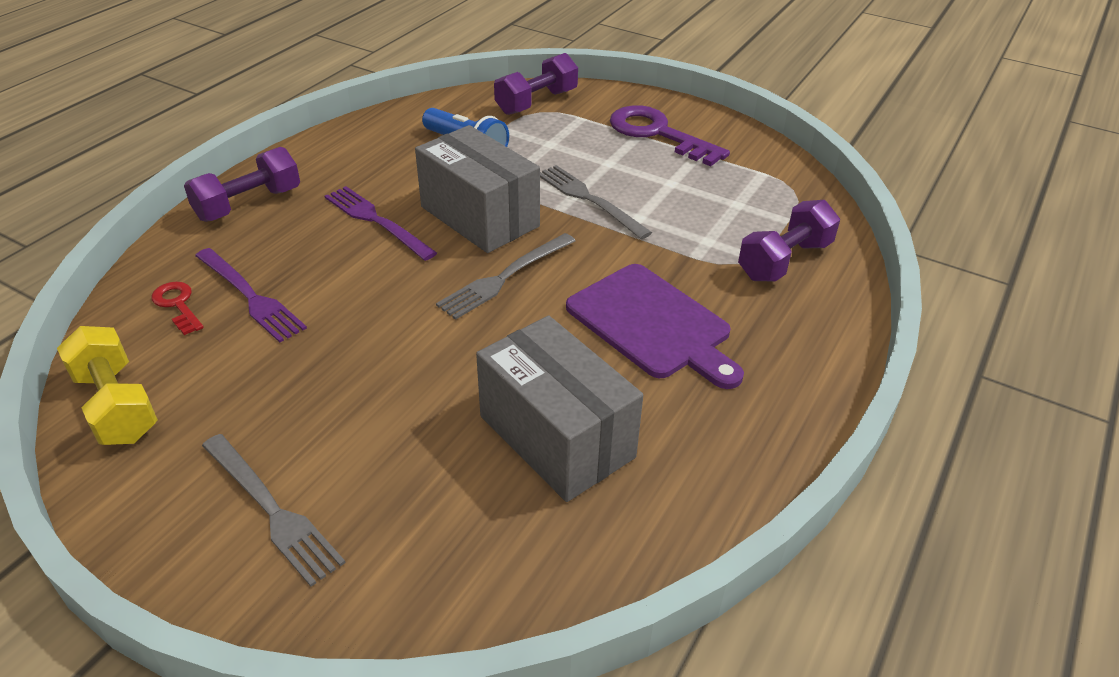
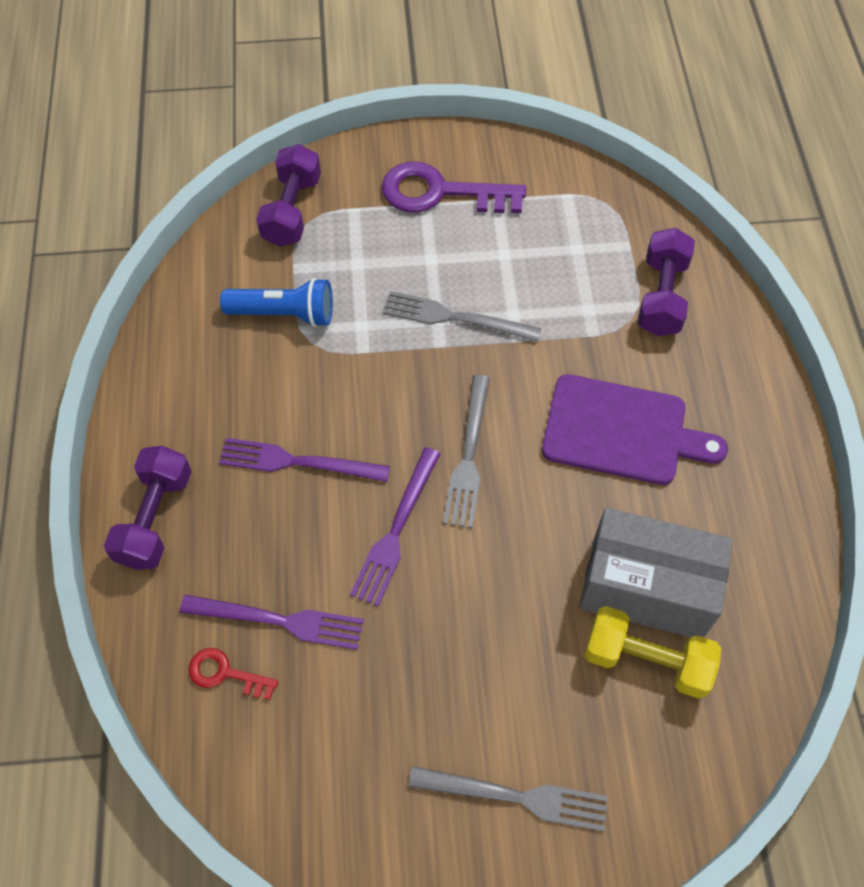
camera: 35 degrees left, 20 degrees up
(116, 405) = (294, 803): yellow dumbbell -> yellow dumbbell (646, 660)
(396, 291) = (396, 530): none -> purple fork
(479, 216) = (382, 398): grey box -> none

